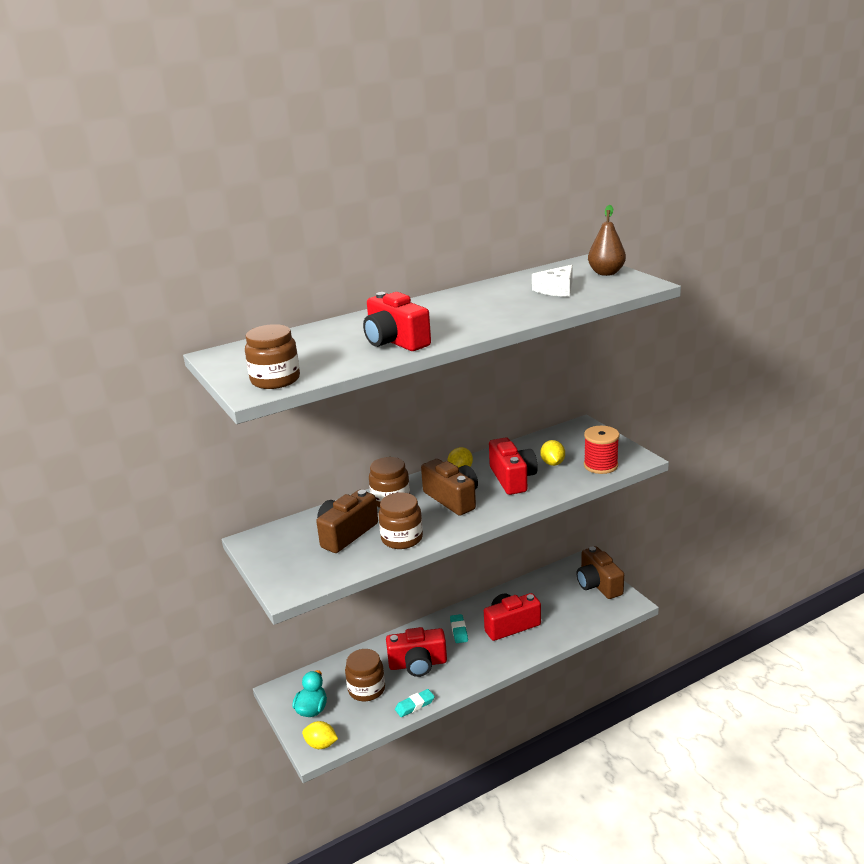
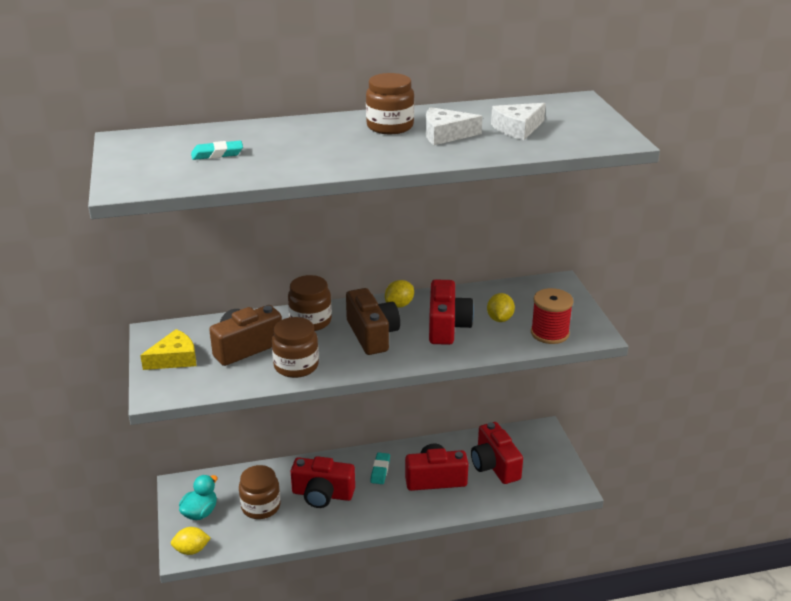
camera: 15 degrees right, 5 degrees up
(275, 380) = (152, 179): brown jar -> brown jar (390, 126)
(285, 558) = (174, 358): none -> yellow cheese
(321, 744) = (191, 550): yellow lemon -> yellow lemon turned 45 degrees counterclockwise
(395, 341) = (300, 159): red camera -> red camera (494, 465)
(414, 705) = (298, 536): turquoise eraser -> turquoise eraser (217, 154)
(502, 303) = (445, 134): none -> white cheese
(598, 584) = (550, 458): brown camera -> none
(606, 273) = (589, 118): brown pear -> none

